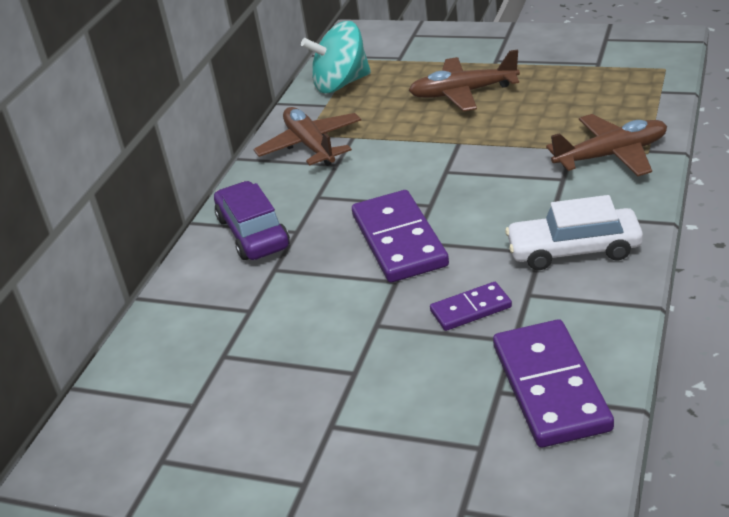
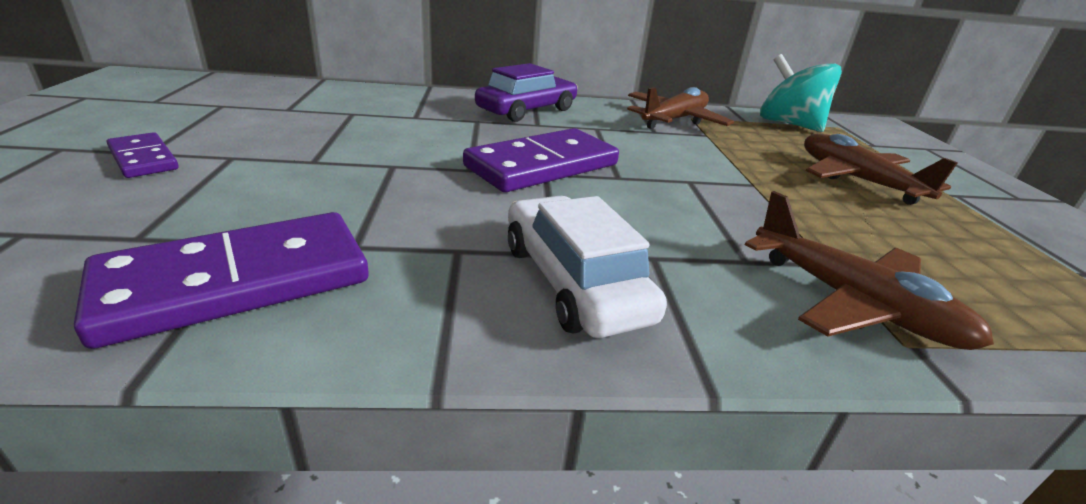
camera: 60 degrees right, 5 degrees down
(471, 309) = (420, 212): purple domino -> purple domino (143, 159)

